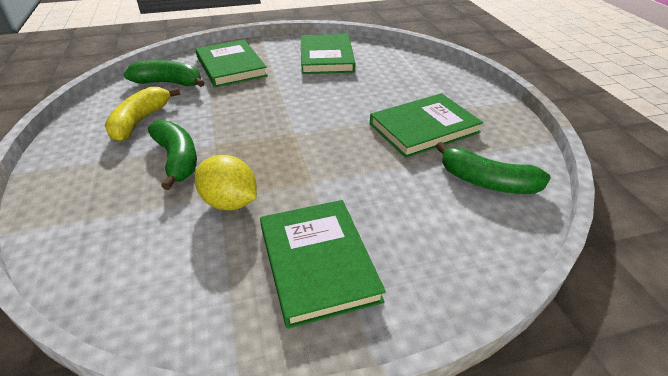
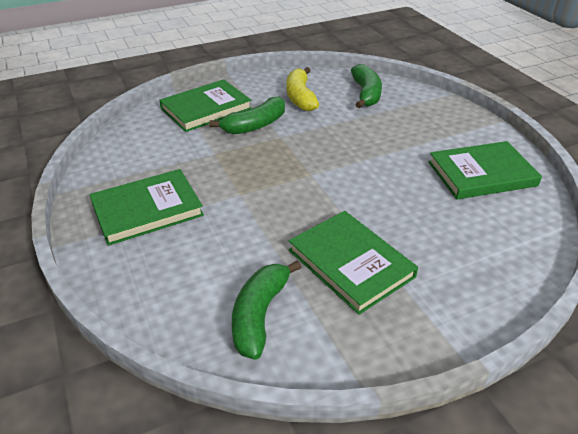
camera: 80 degrees right, 0 degrees up
(140, 121) = (300, 97): yellow banana -> yellow banana turned 105 degrees counterclockwise
(230, 202) = (208, 159): yellow lemon -> none
(231, 66) = (417, 117): green book -> green book (206, 108)

